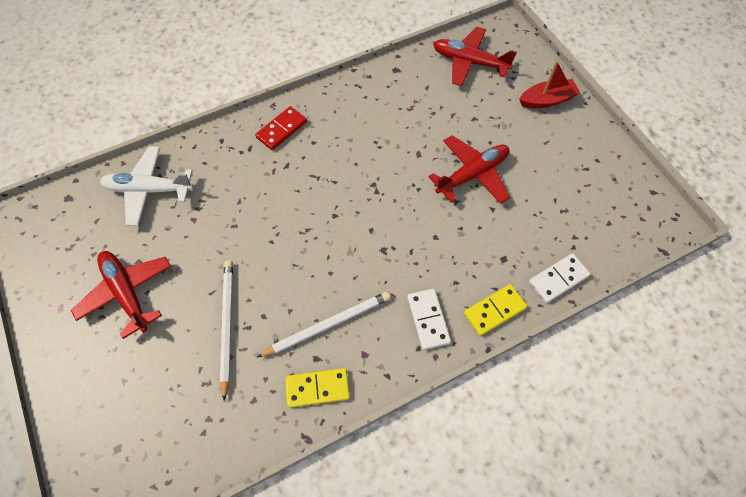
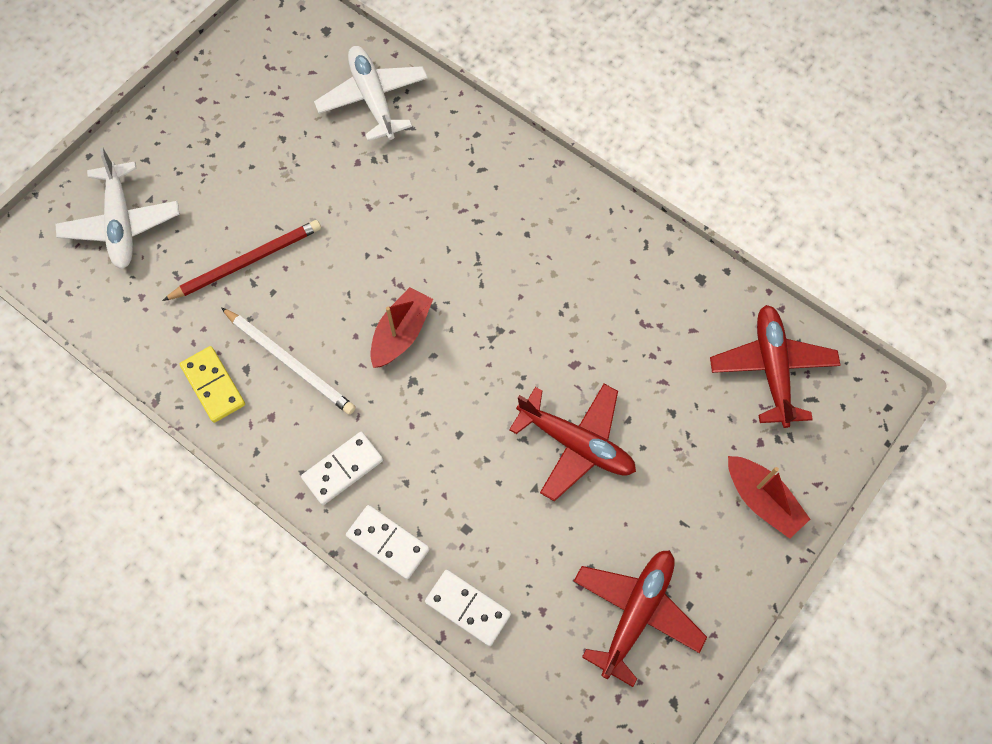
camera: 65 degrees right, 5 degrees up
(127, 293) = (242, 148): red plane -> red plane (636, 613)
(131, 412) = (122, 223): none -> white plane
(227, 325) = (247, 262): white pencil -> red pencil
(281, 130) = (526, 190): red domino -> none
(344, 243) = (401, 333): none -> red boat
(494, 311) = (388, 542): yellow domino -> white domino

